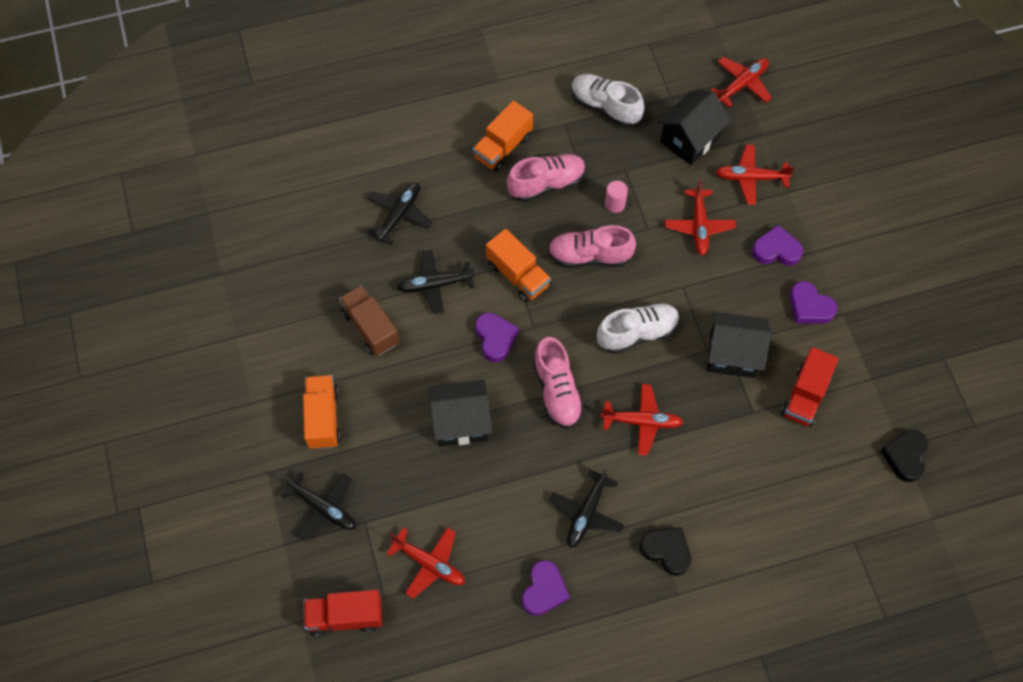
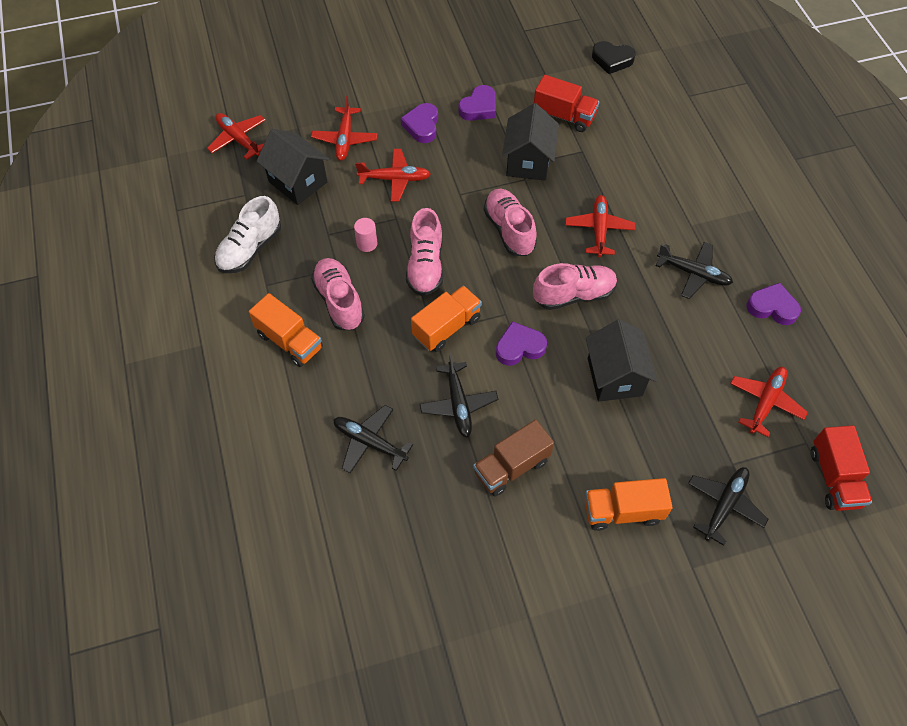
camera: 90 degrees left, 5 degrees down
(637, 333) = (509, 230): white shoe -> pink shoe
(666, 551) = (718, 216): black heart -> none

